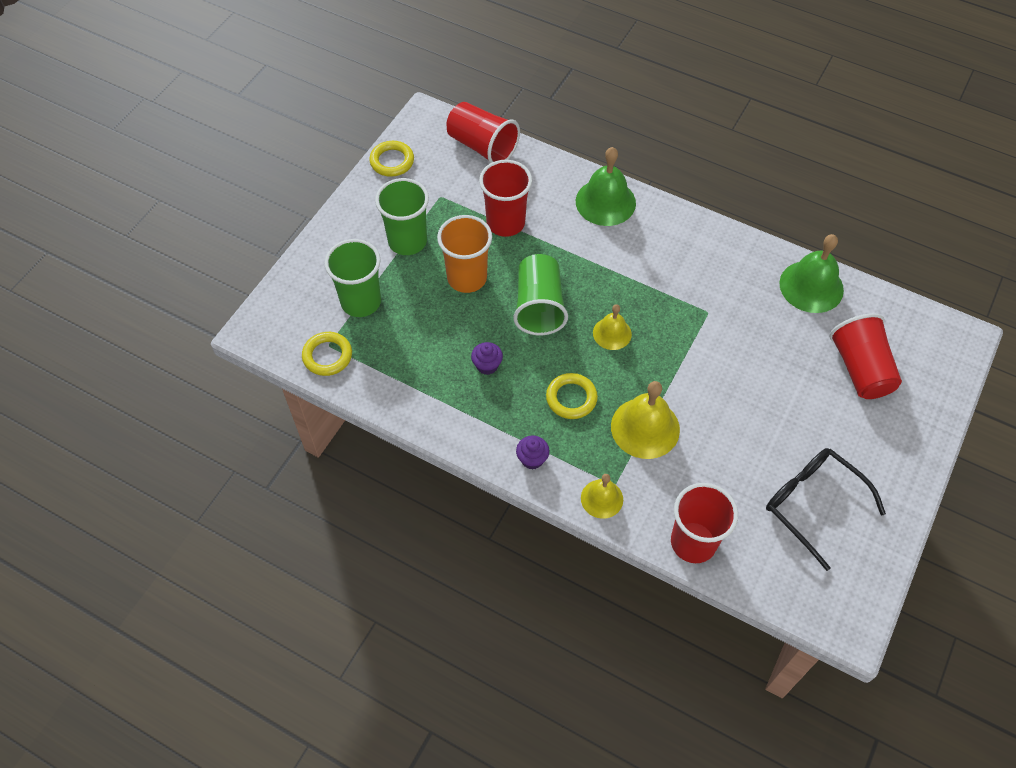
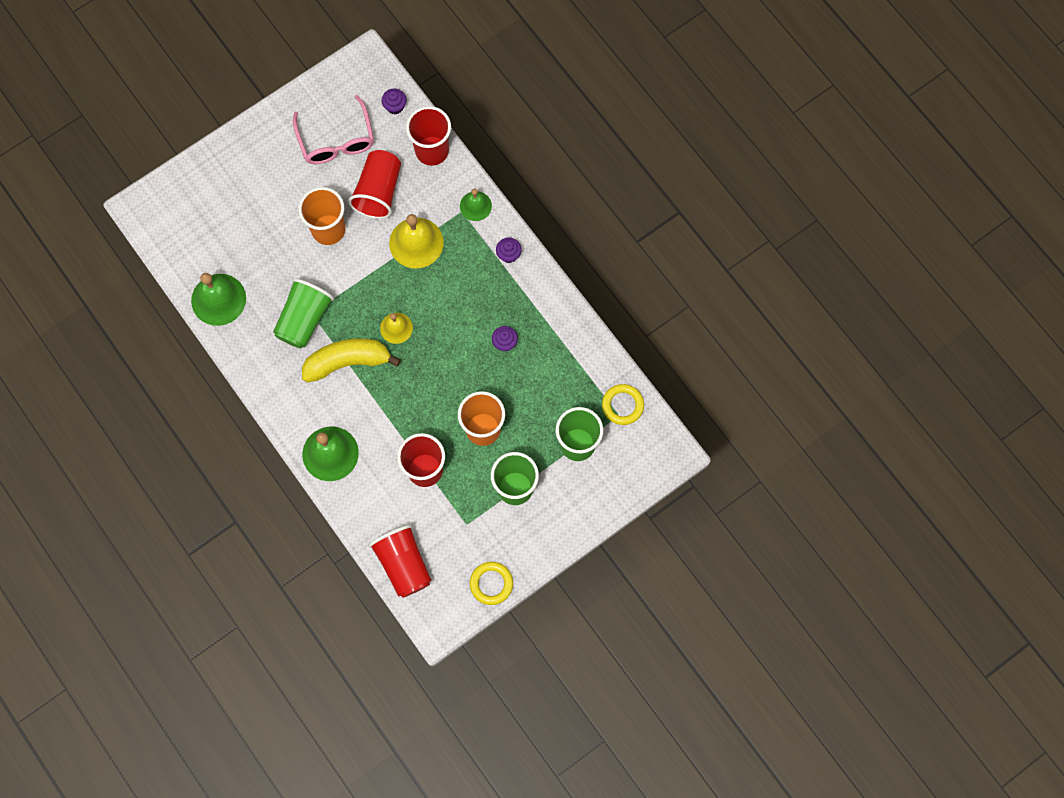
camera: 155 degrees left, 15 degrees up
(539, 306) = (439, 376): green cup -> green cup (304, 319)
(571, 398) = (456, 288): yellow ring -> none
(602, 498) = (475, 206): yellow bell -> green bell
(641, 283) = (347, 362): none -> yellow banana
(750, 400) = (328, 230): none -> orange cup
(773, 579) = (395, 106): none -> purple cupcake
(813, 504) = (336, 140): black glasses -> pink glasses
(860, 369) = (233, 217): red cup -> red cup (379, 191)

